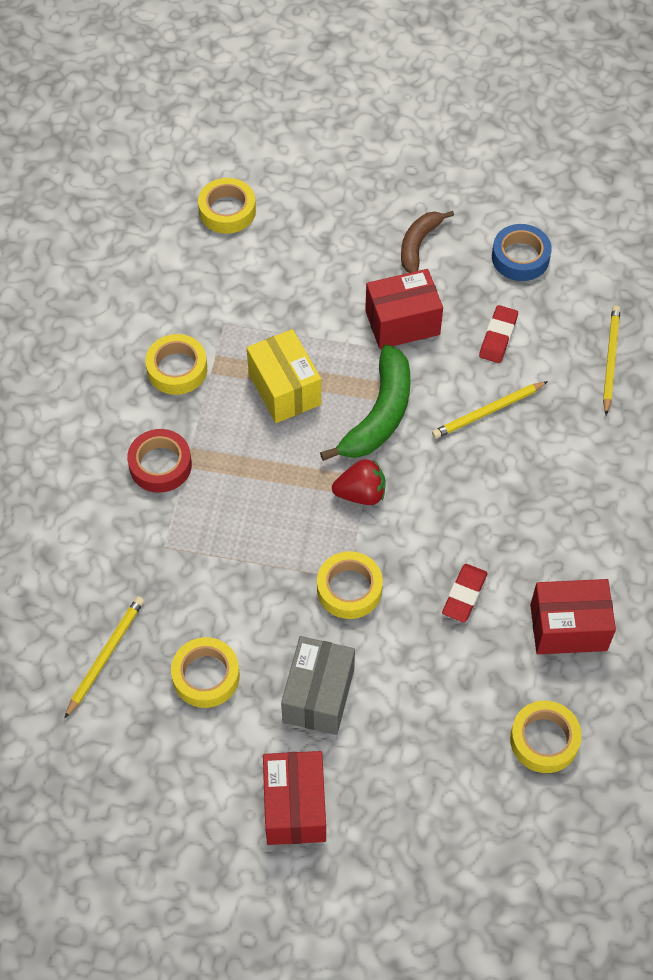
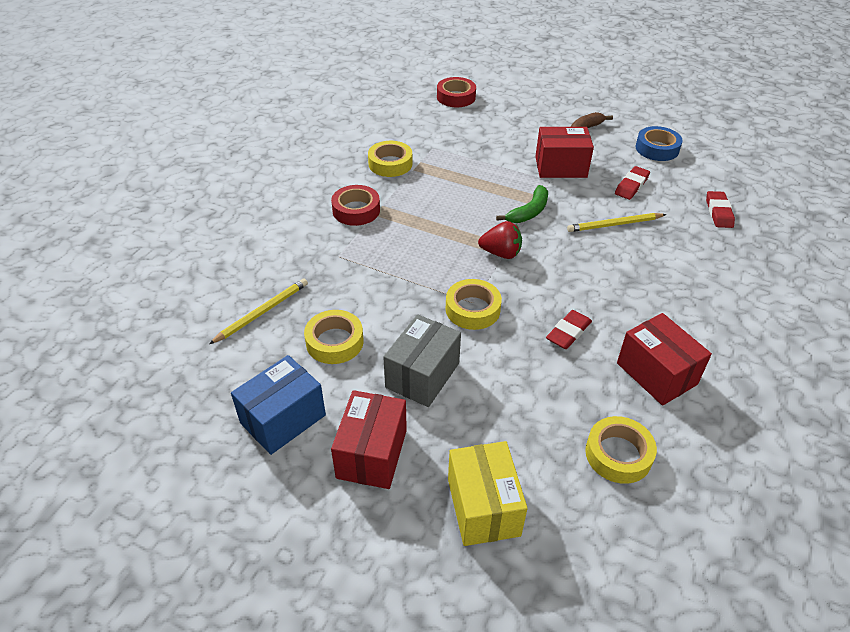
camera: 15 degrees right, 15 degrees down
(186, 790) = (283, 419): none -> blue box
(227, 211) = (456, 97): yellow tape -> red tape
(284, 389) = (463, 186): yellow box -> yellow box (483, 507)
(379, 415) = (528, 212): green banana -> green banana, size x0.63
(568, 627) = (656, 374): red box -> red box turned 45 degrees clockwise
(610, 360) = (718, 212): yellow pencil -> red eraser

